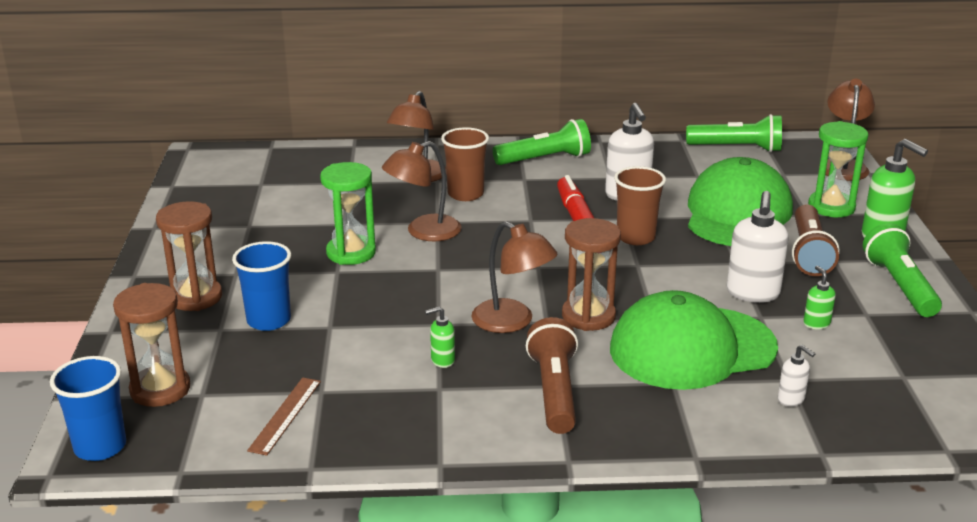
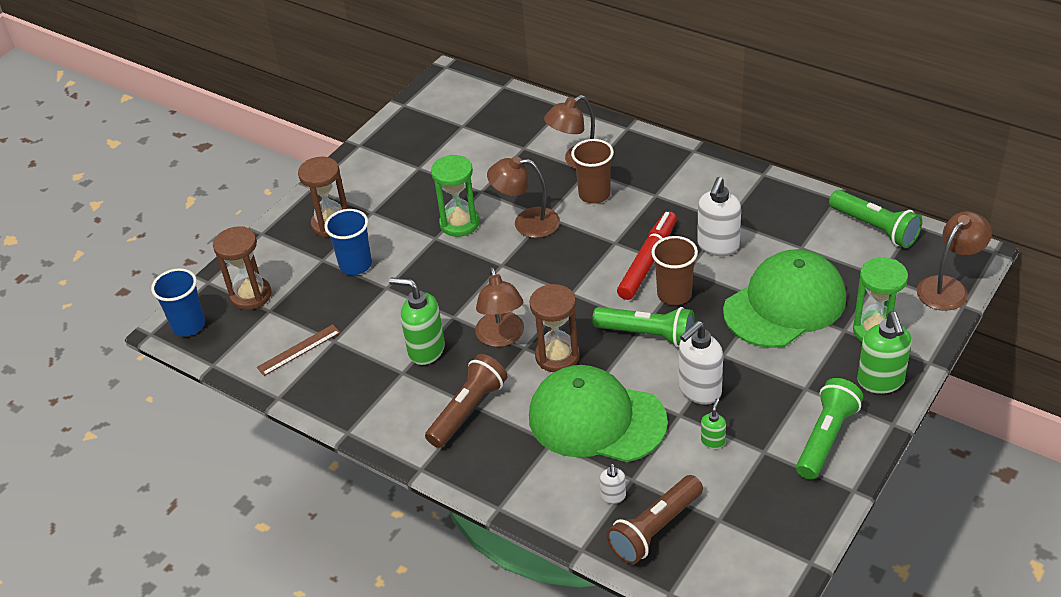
camera: 40 degrees right, 15 degrees up
(442, 360) = (426, 350): green soap dispenser -> green soap dispenser, size x1.98
(545, 159) = (695, 178): green flashlight -> green flashlight (647, 334)
(809, 253) = (793, 371): brown flashlight -> brown flashlight (655, 529)

